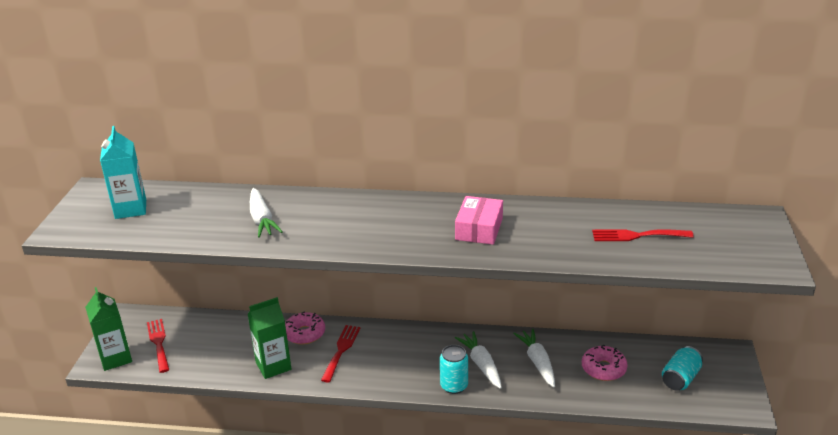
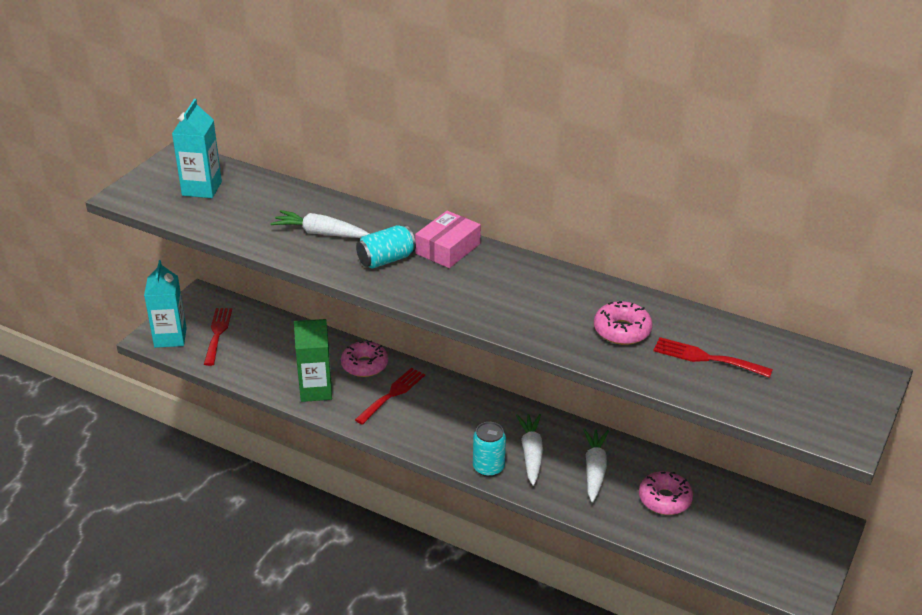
camera: 20 degrees right, 5 degrees up
(115, 358) = (170, 337): green carton -> turquoise carton
(262, 219) = (320, 233): white carrot -> white carrot turned 105 degrees clockwise
(479, 229) = (536, 303): pink box -> pink box (448, 249)
(560, 232) = (622, 330): none -> pink donut
(680, 378) = (747, 537): turquoise can -> turquoise can (386, 260)

